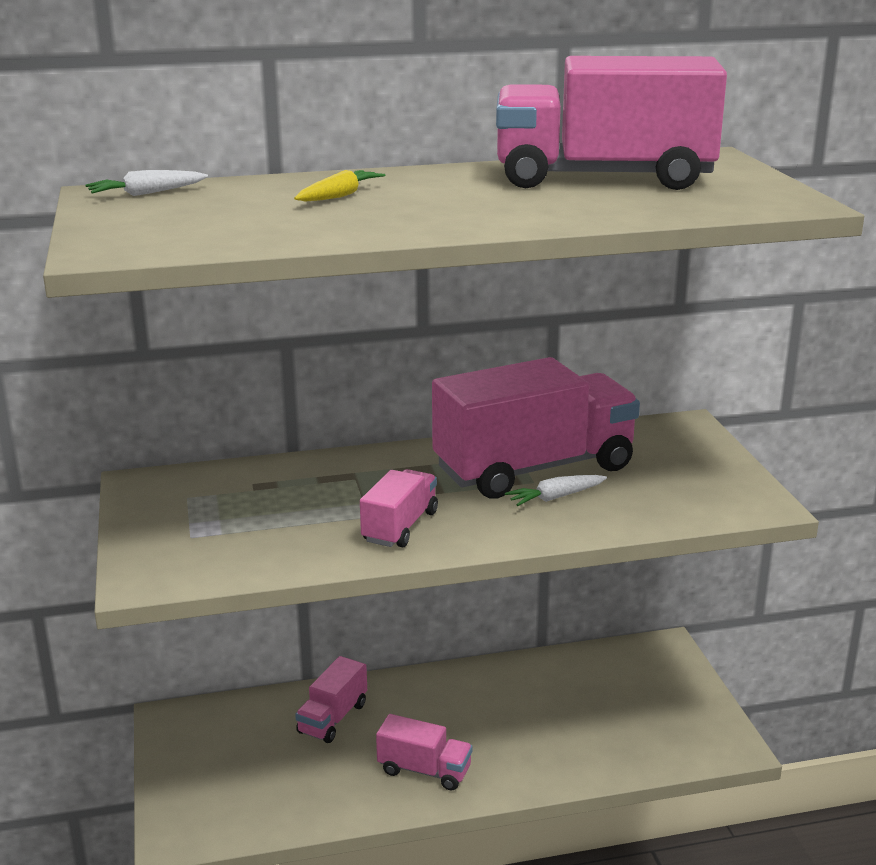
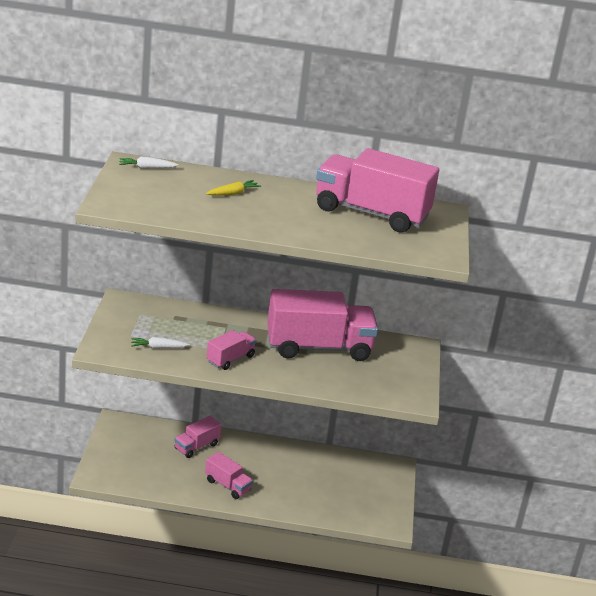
camera: 15 degrees right, 5 degrees up
(555, 497) = (317, 366): white carrot -> white carrot (158, 347)

